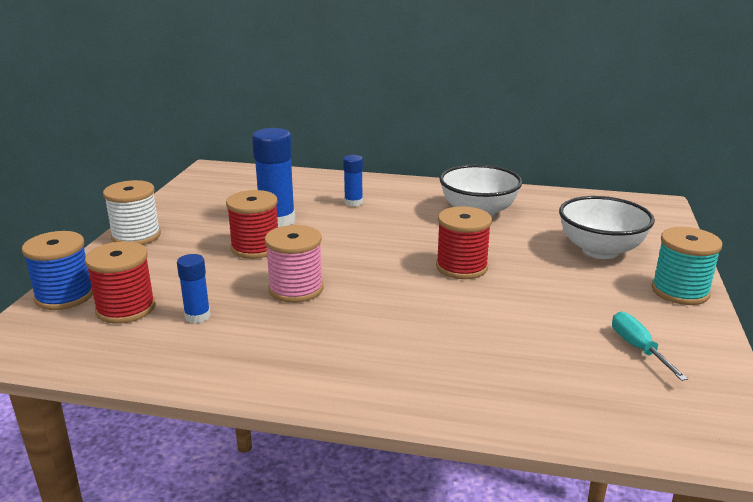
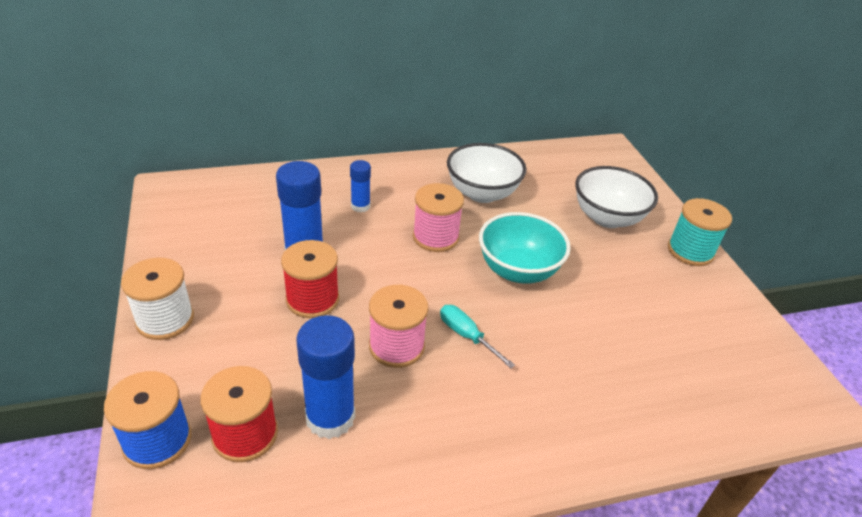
camera: 30 degrees left, 15 degrees up
(197, 316) = (330, 417): blue glue stick -> blue glue stick, size x1.82
(402, 232) = (435, 237): none -> pink spool
(461, 267) = (518, 270): red spool -> turquoise bowl
(638, 348) = (704, 326): turquoise screwdriver -> turquoise screwdriver (466, 336)

